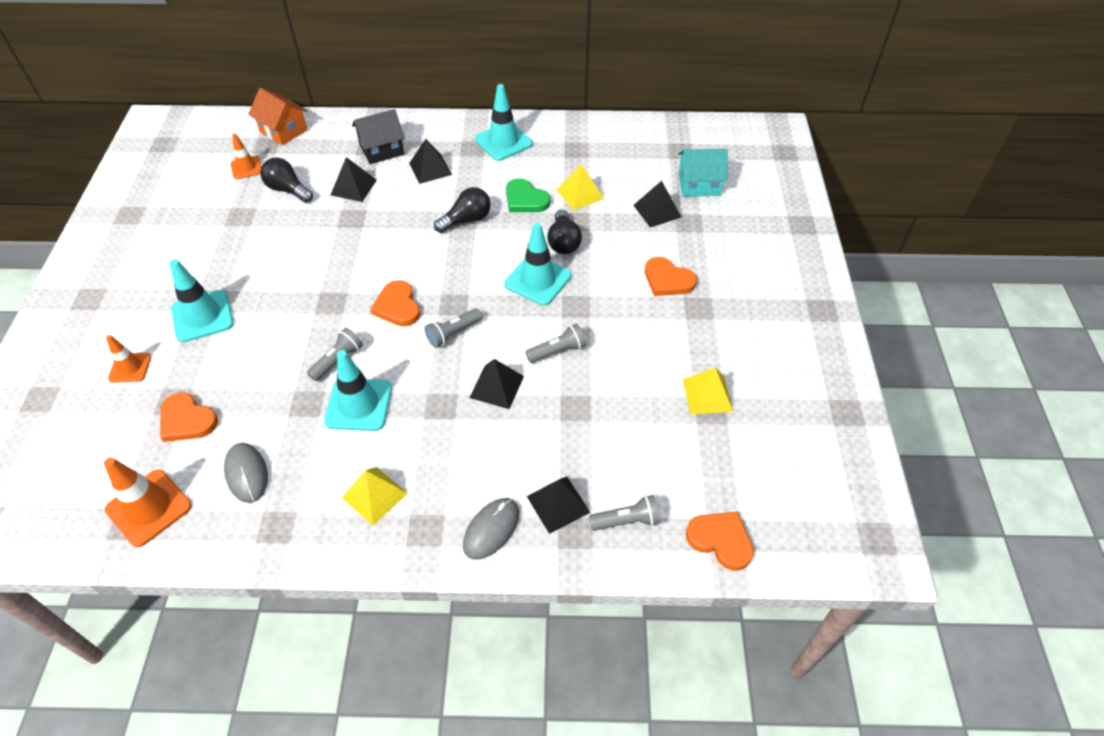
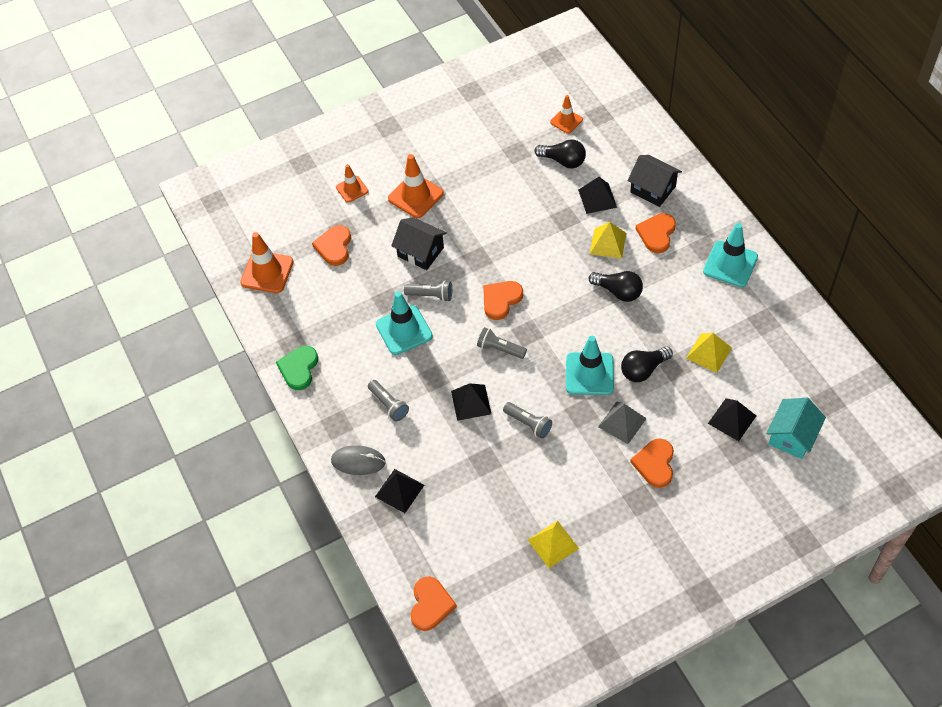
camera: 65 degrees right, 5 degrees up
(202, 316) = (415, 196): turquoise traffic cone -> orange traffic cone
(247, 473) = (317, 304): grey mouse -> none
(275, 344) = (420, 252): none -> black house
(283, 130) = (623, 114): orange house -> none
(288, 190) = (563, 161): black light bulb -> black light bulb turned 105 degrees clockwise
(374, 495) = (343, 382): yellow pyramid -> yellow pyramid (608, 243)
(430, 169) = (656, 234): black pyramid -> orange heart
(525, 199) = (672, 318): green heart -> green heart (299, 368)
(608, 282) = (622, 422): none -> grey pyramid
(627, 521) = (411, 539): grey flashlight -> grey flashlight (389, 405)
(699, 184) = (792, 436): turquoise house -> turquoise house turned 60 degrees clockwise

